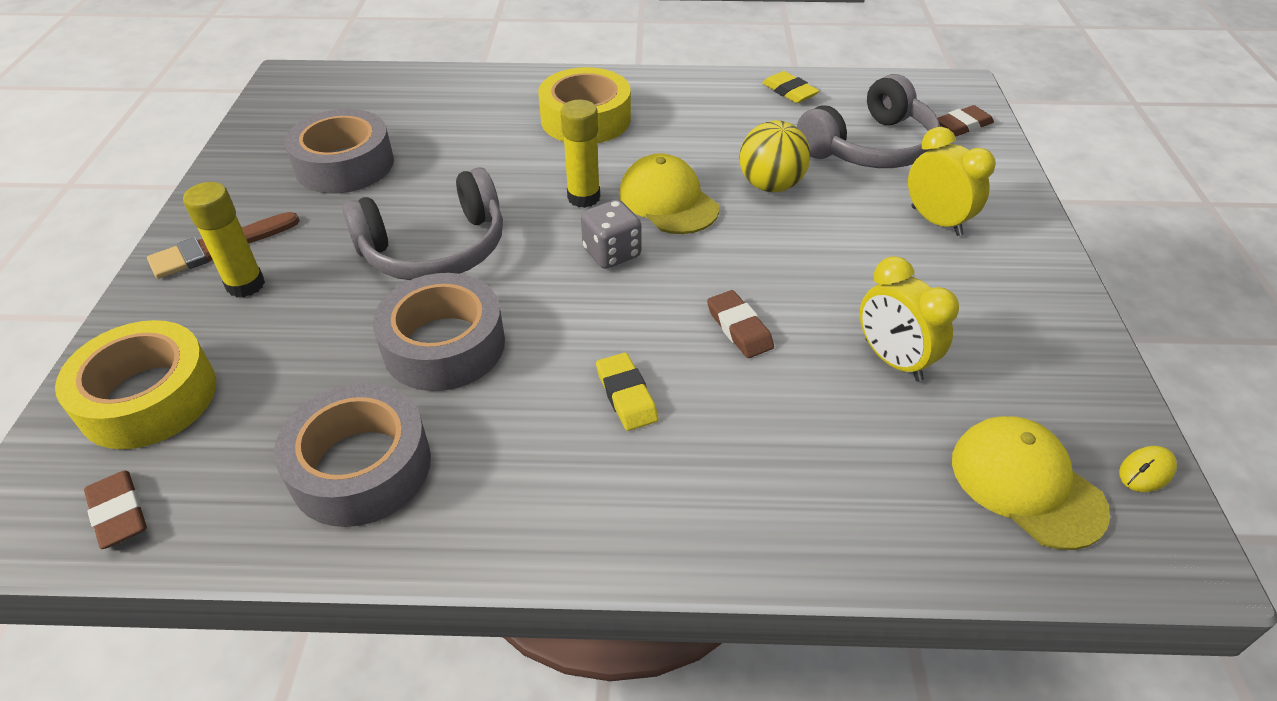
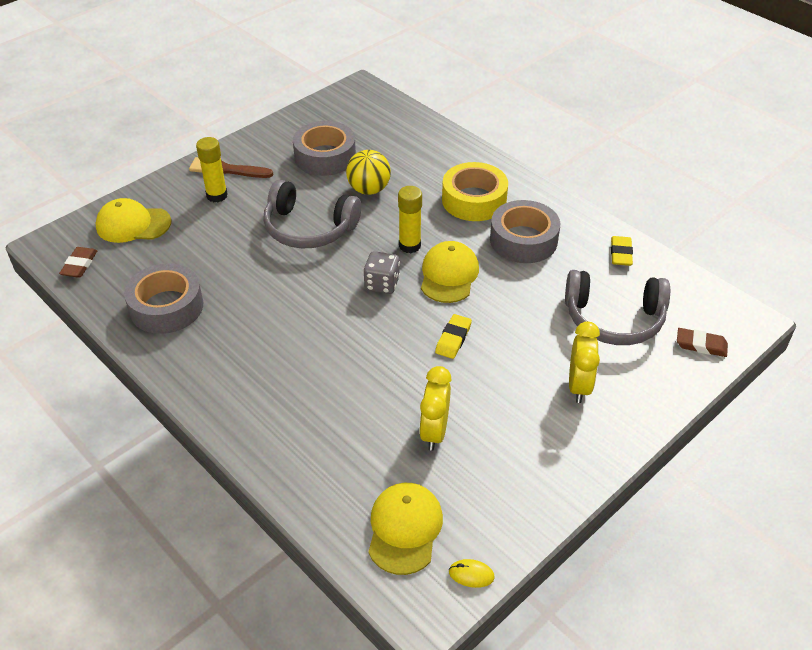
camera: 45 degrees right, 0 degrees up
(148, 397) = (133, 224): yellow tape -> yellow cap
(444, 345) = (255, 278): grey tape -> grey tape (523, 240)
(626, 395) = (295, 354): yellow eraser -> yellow eraser (453, 339)
(739, 328) = (386, 362): brown eraser -> none
(770, 185) = (516, 303): yellow ball -> yellow ball (369, 189)

